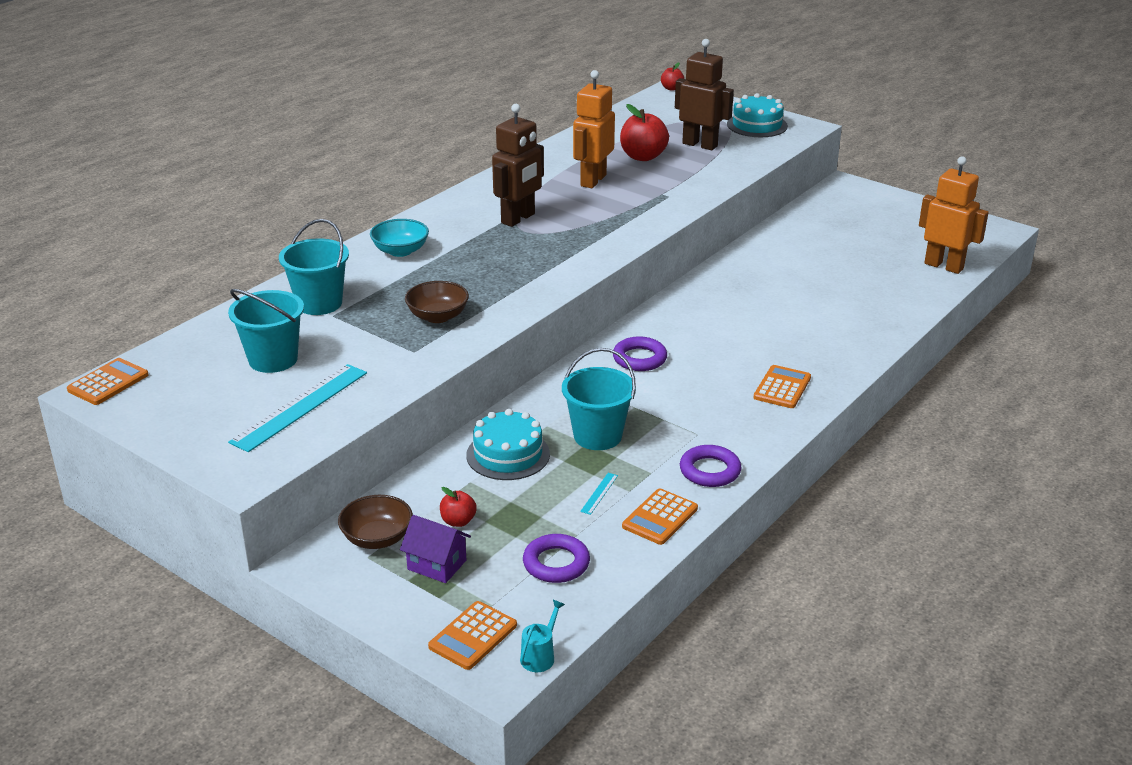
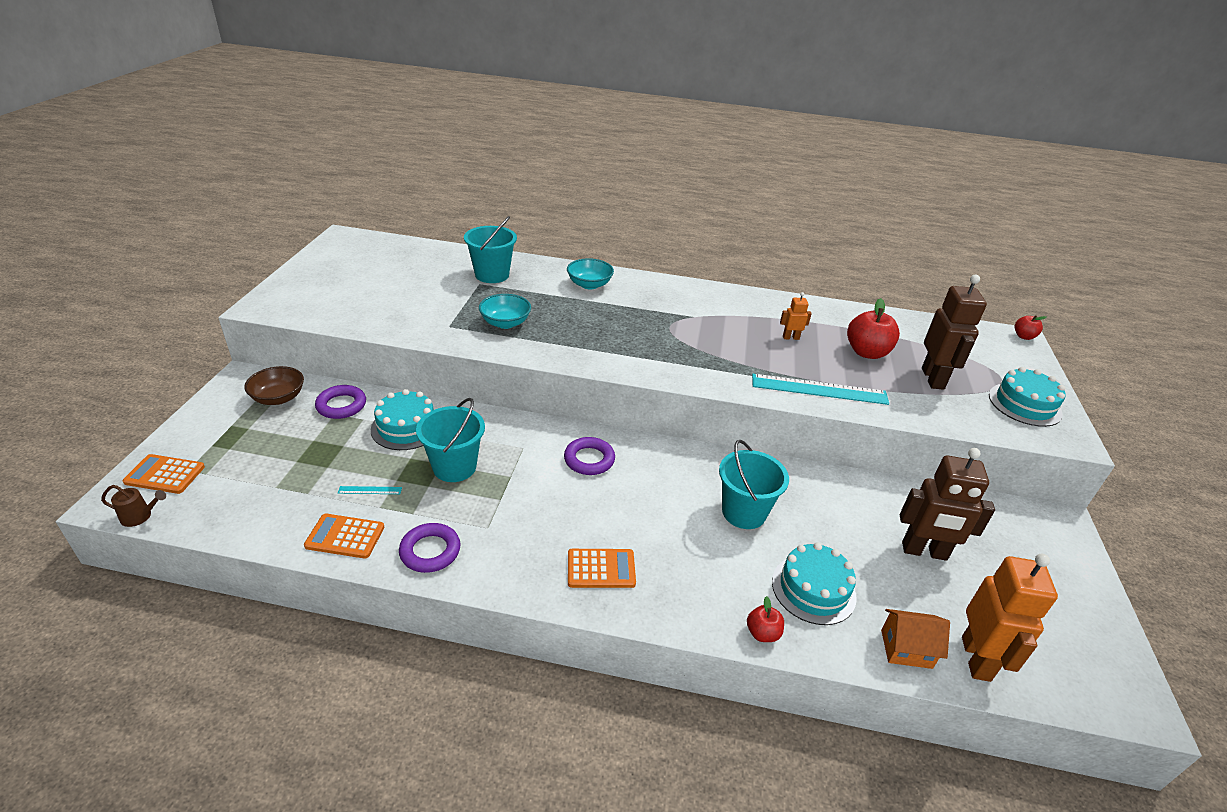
camera: 60 degrees right, 5 degrees up
(108, 382) = (355, 237): orange calculator -> none
(273, 359) = (408, 278): turquoise bucket -> turquoise bucket (744, 512)
(300, 407) = (352, 303): turquoise ruler -> turquoise ruler (819, 389)
(437, 565) = (251, 433): purple house -> none
(438, 316) = (505, 323): brown bowl -> turquoise bowl
(458, 521) = (309, 427): red apple -> red apple (762, 633)
(518, 219) = (686, 319): brown robot -> brown robot (924, 551)
(540, 656) = (140, 516): turquoise watering can -> brown watering can
(556, 563) = (264, 492): purple ring -> purple ring (341, 405)
(592, 180) = (790, 337): orange robot -> orange robot, size x0.47
(854, 302) = (813, 589): none -> turquoise cake
(924, 287) = (906, 649): none -> orange house

